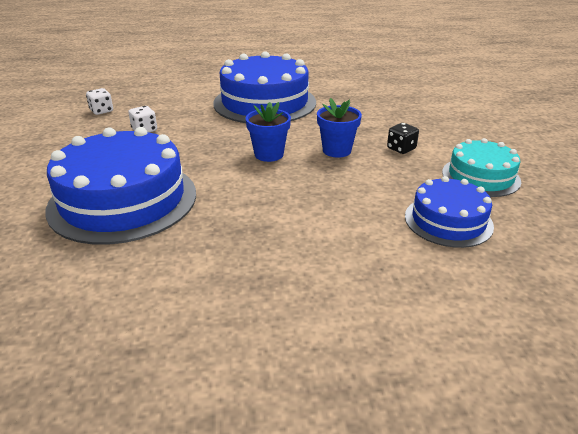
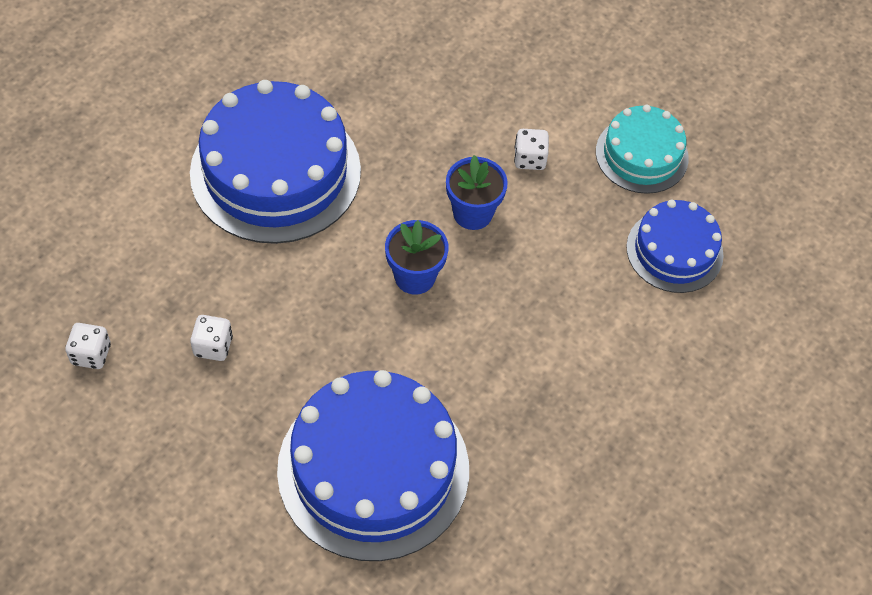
camera: 50 degrees left, 25 degrees up
(401, 149) = (529, 159): black dice -> white dice

